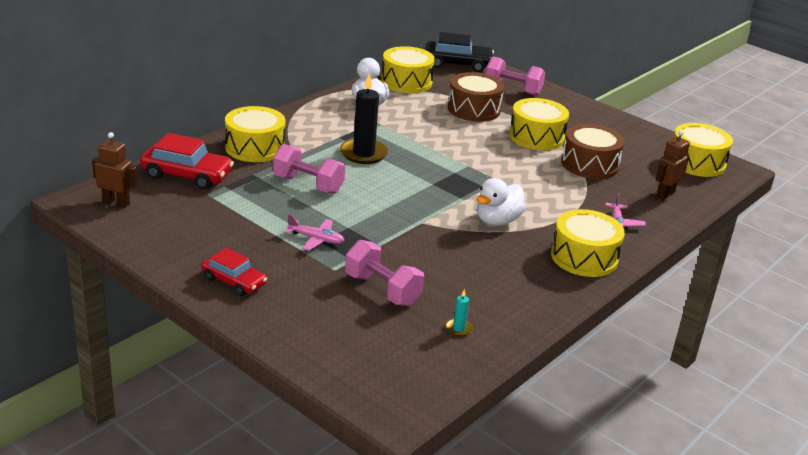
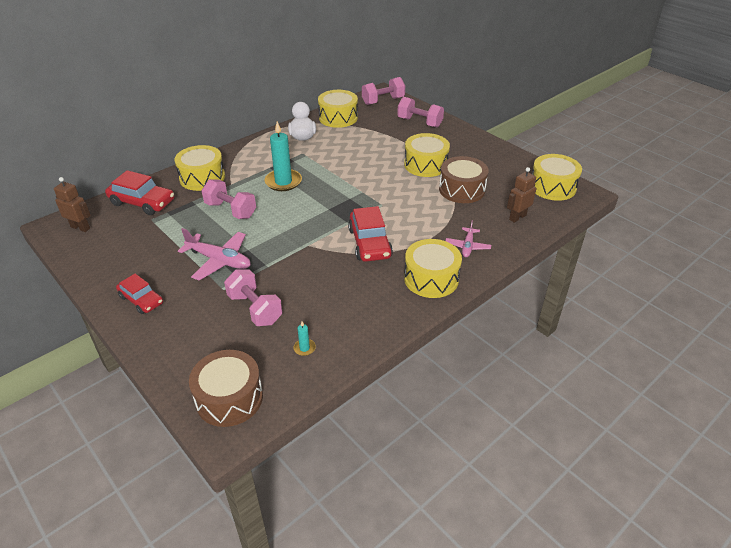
camera: 10 degrees right, 10 degrees up
(316, 239) = (219, 261): pink plane -> pink plane, size x1.66
(363, 154) = (283, 182): black candle -> turquoise candle
(457, 64) = (383, 101): black car -> pink dumbbell
(474, 109) = (383, 141): brown drum -> brown drum (229, 398)
(497, 220) = (369, 243): white duck -> red car

